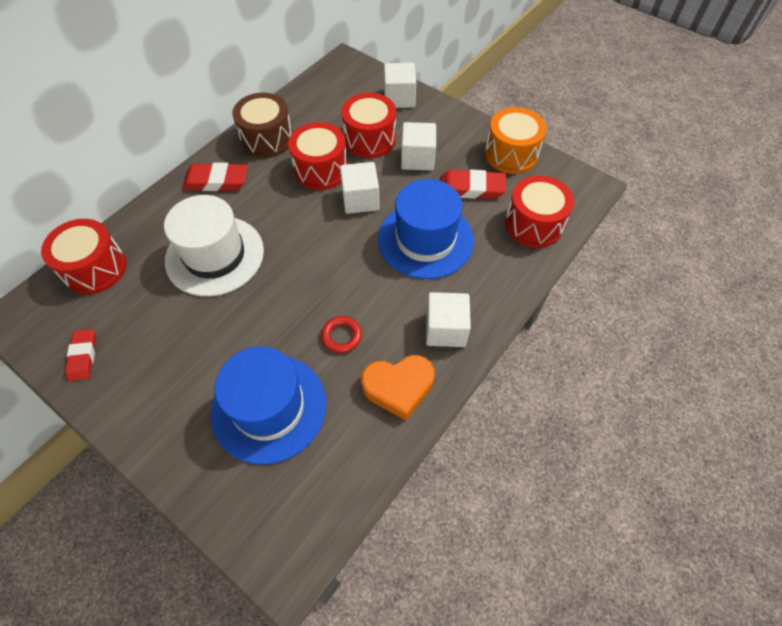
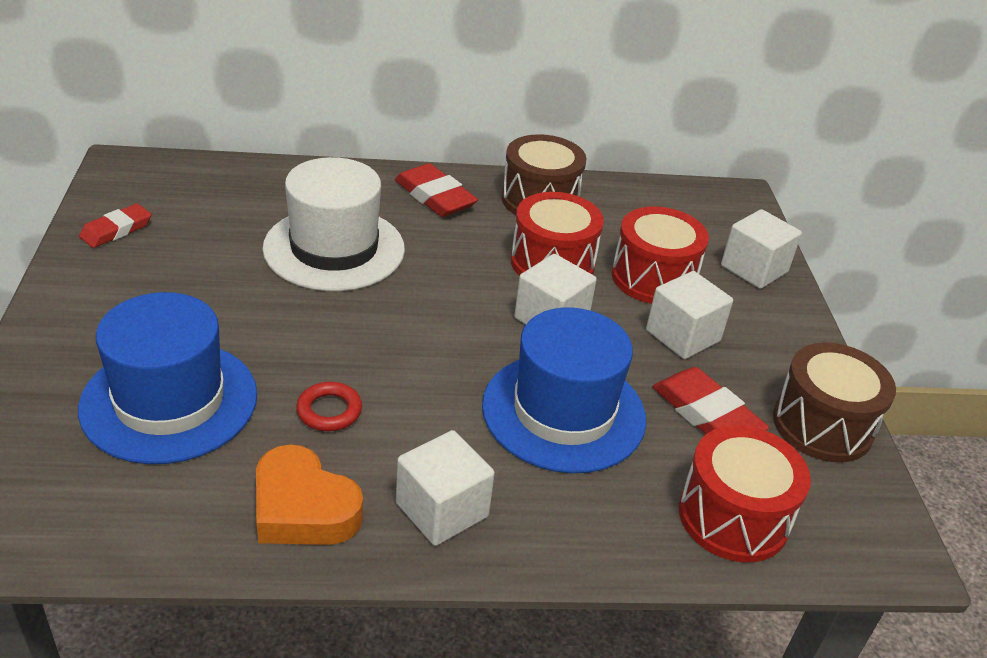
camera: 45 degrees right, 20 degrees down
(95, 268) = (230, 180): red drum -> none
(511, 154) = (822, 425): orange drum -> brown drum

